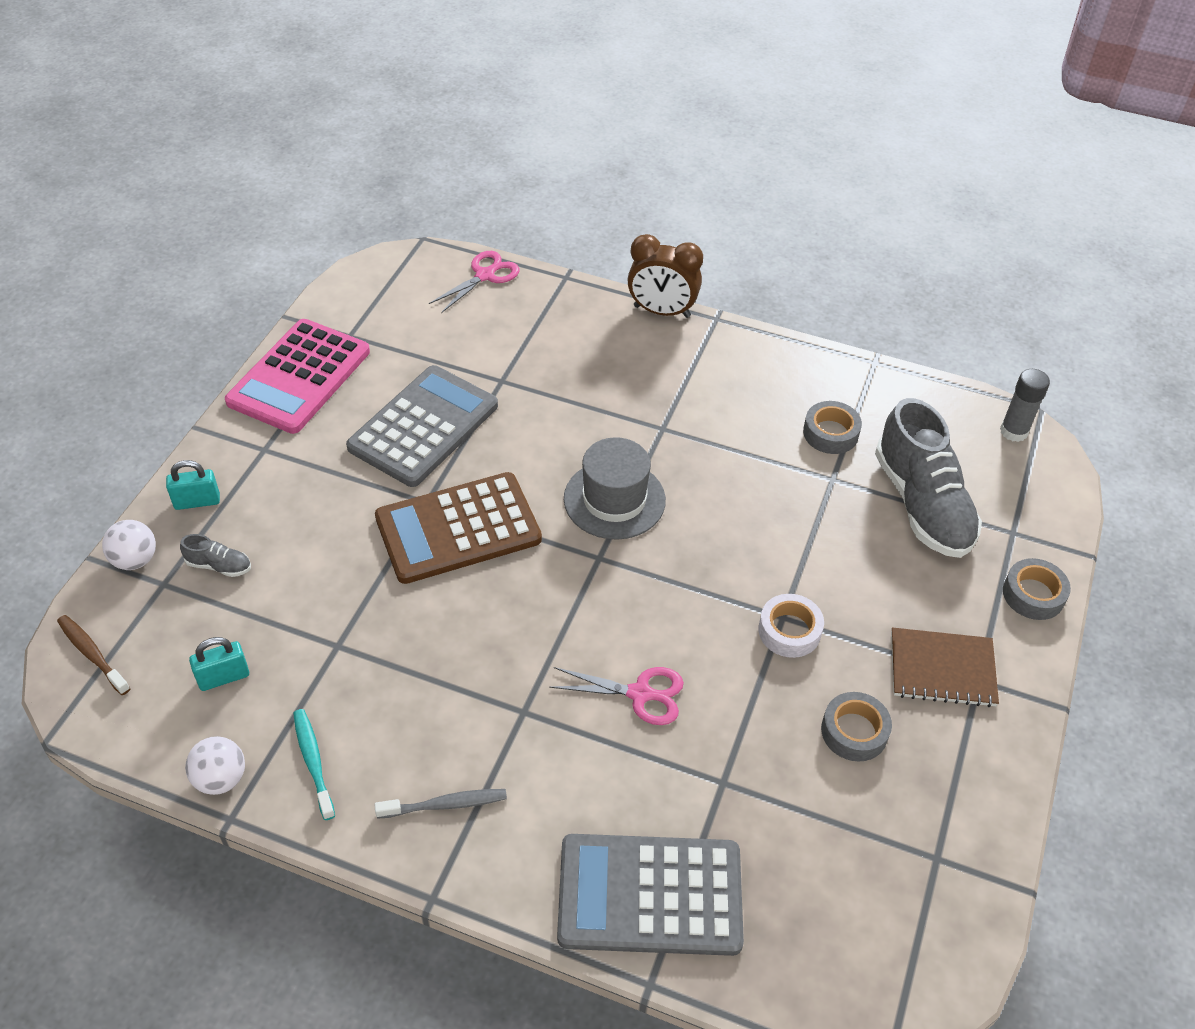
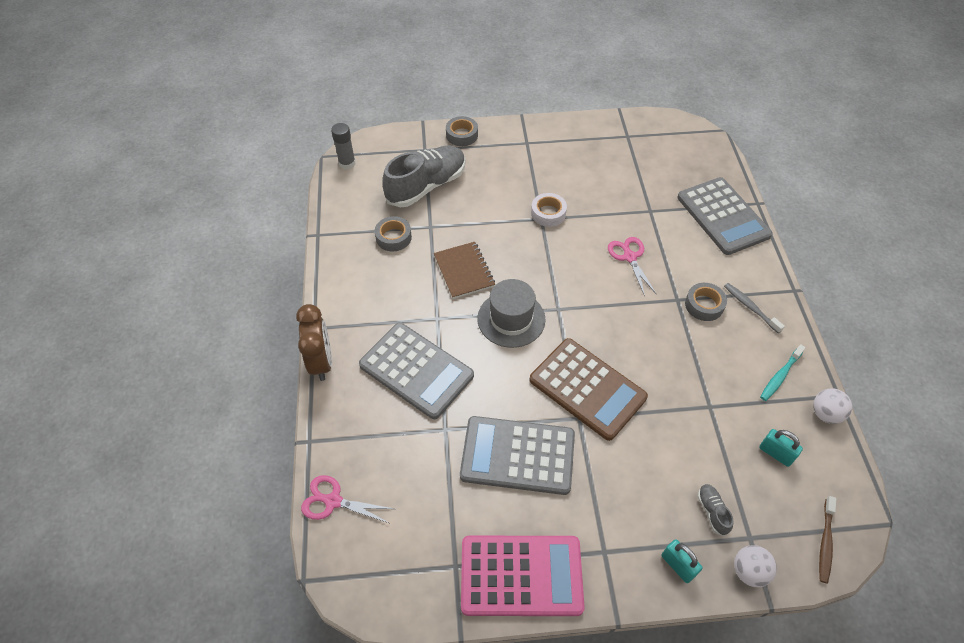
camera: 115 degrees left, 5 degrees up
(596, 383) = (416, 370): none -> grey calculator
(854, 731) = (587, 175): grey tape -> grey tape (704, 305)
(942, 669) = (530, 155): brown notebook -> brown notebook (464, 271)

